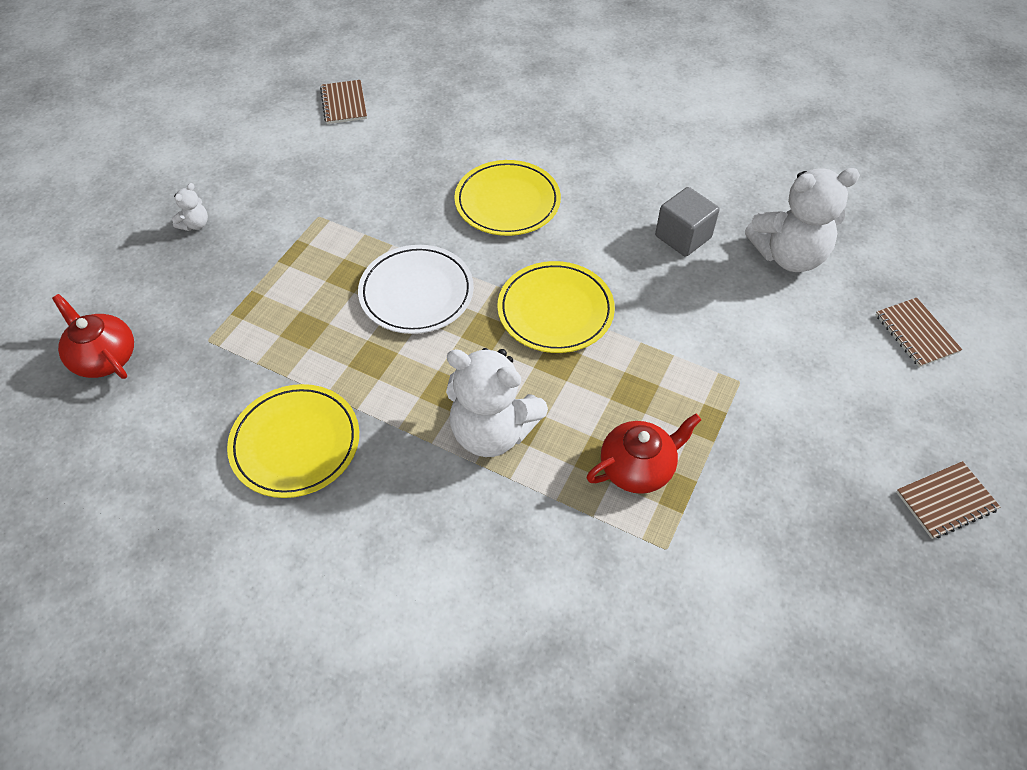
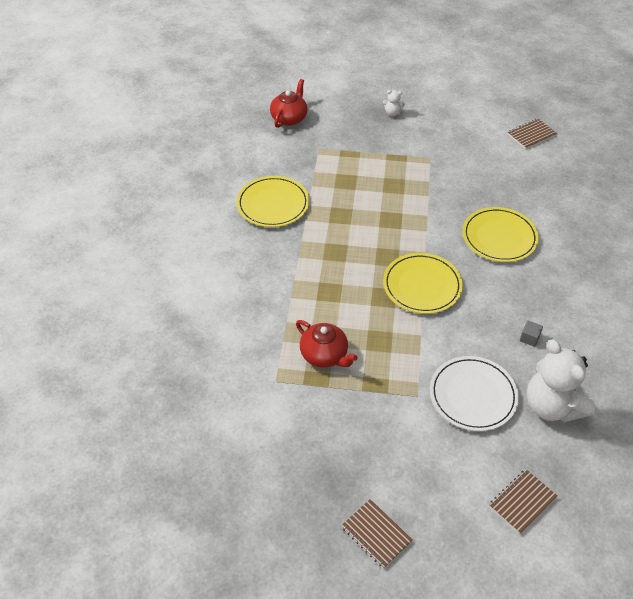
camera: 70 degrees right, 5 degrees down
(416, 293) = (398, 218): white plate -> white plate (473, 395)
(492, 431) = (318, 281): white teddy bear -> none
(683, 237) = (529, 338): grey cube -> grey cube, size x0.52

